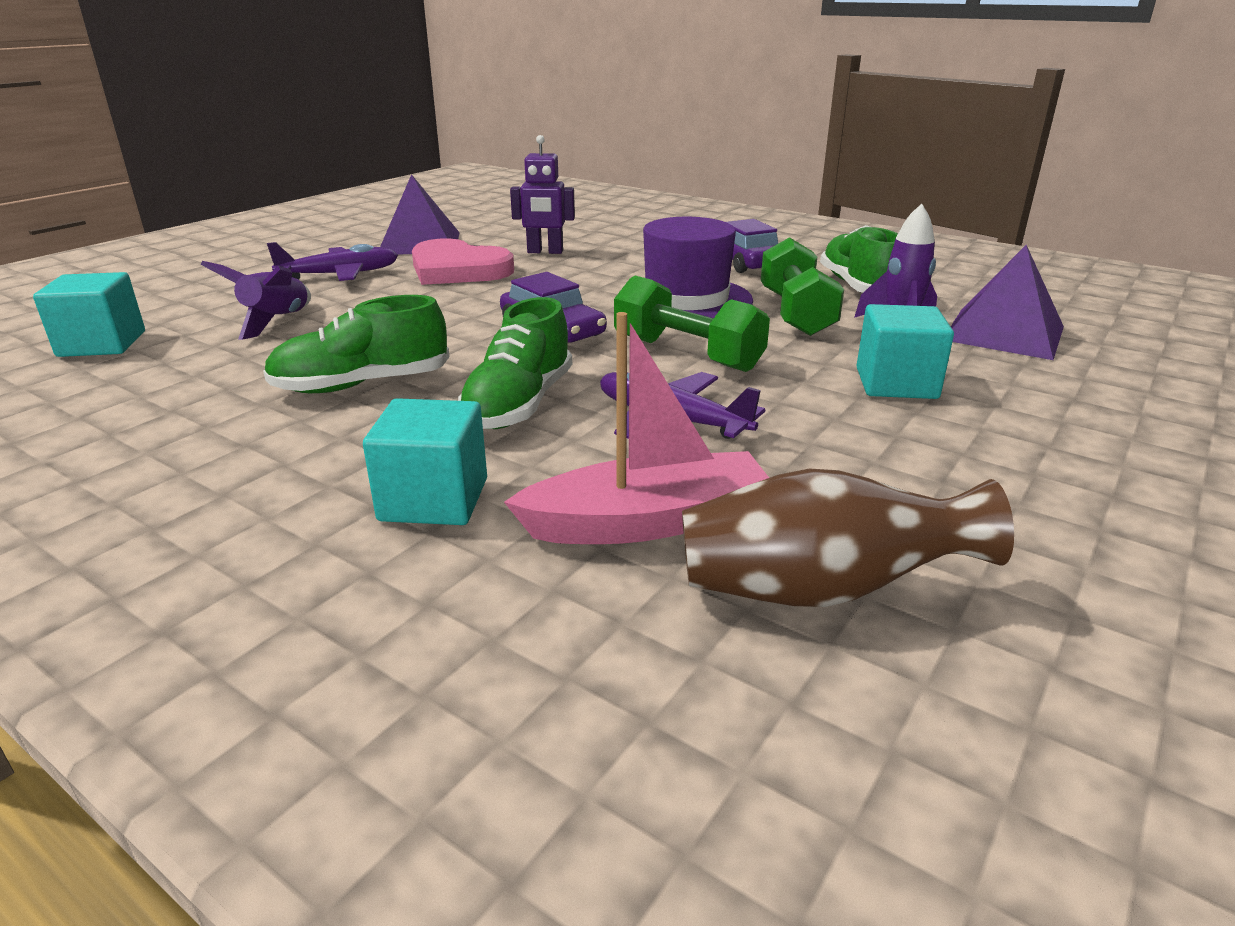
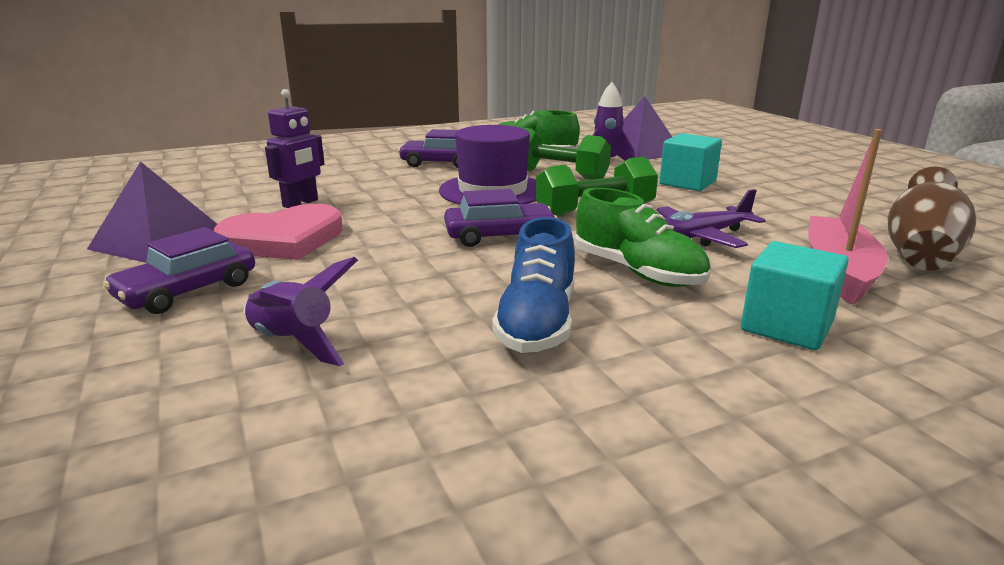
camera: 60 degrees left, 5 degrees down
(102, 344) = (177, 482): turquoise cube -> none
(340, 275) = (187, 290): purple plane -> purple car
(362, 385) = (537, 322): green shoe -> blue shoe

